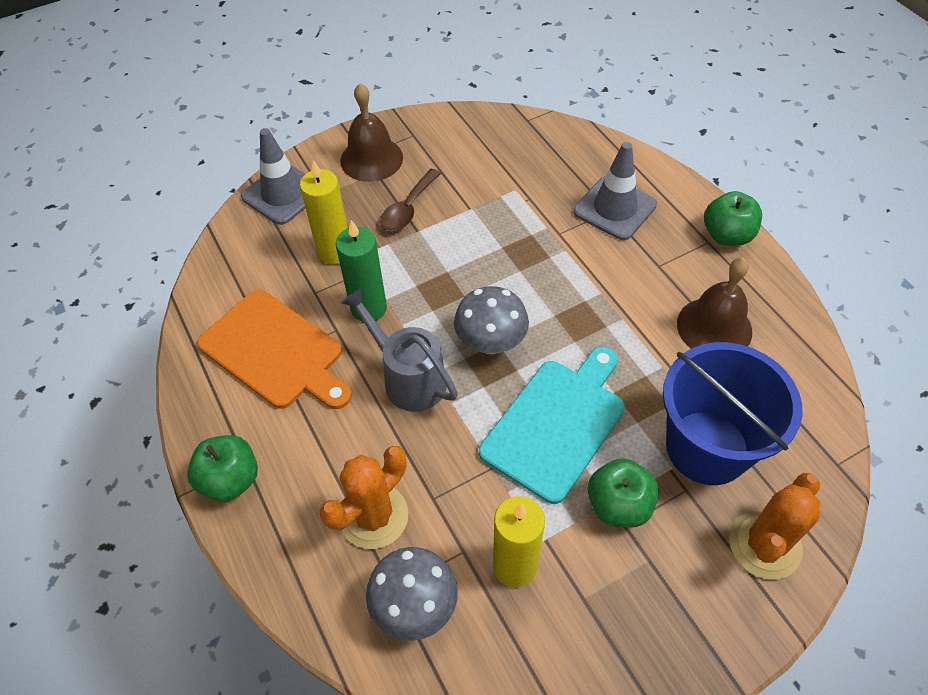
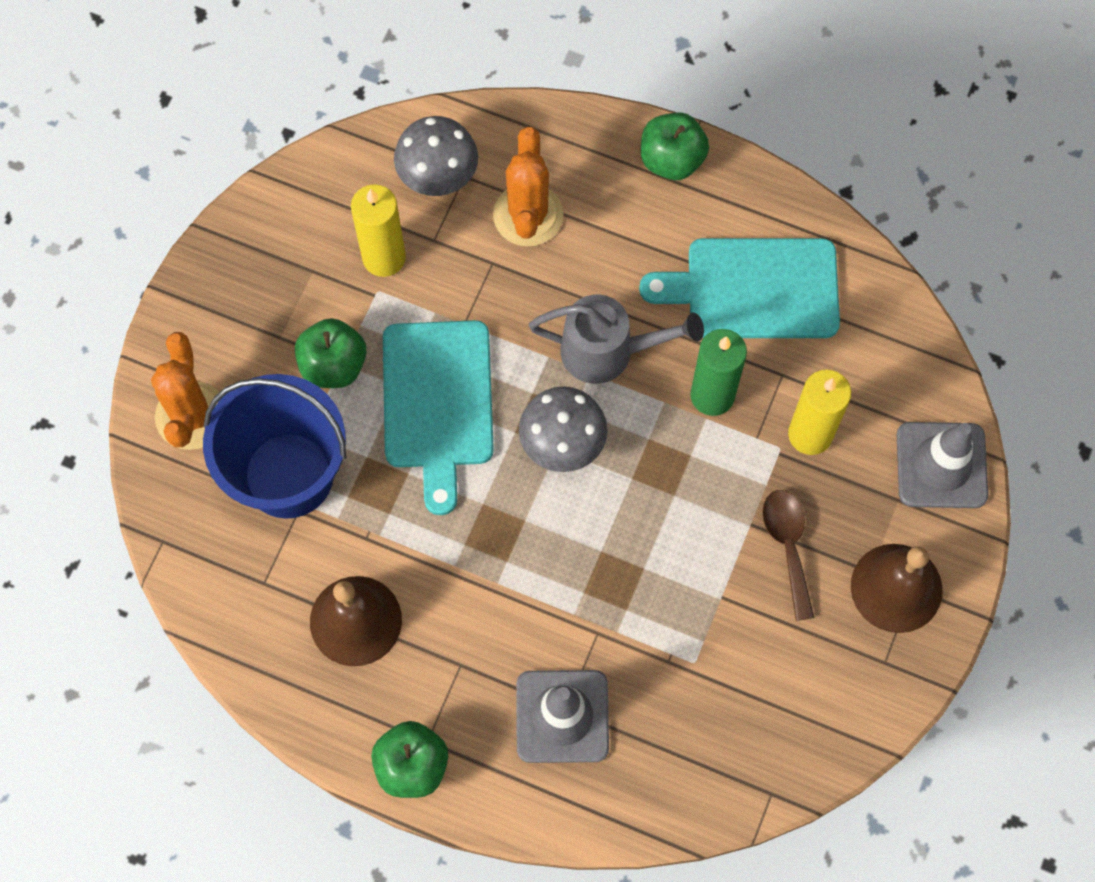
camera: 140 degrees right, 15 degrees up
(275, 351) = (754, 289): orange cutting board -> turquoise cutting board

